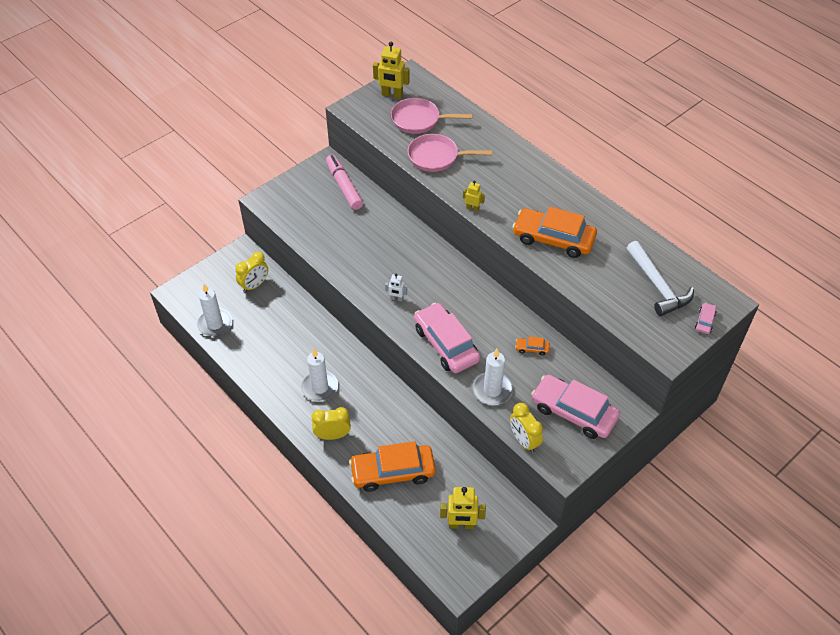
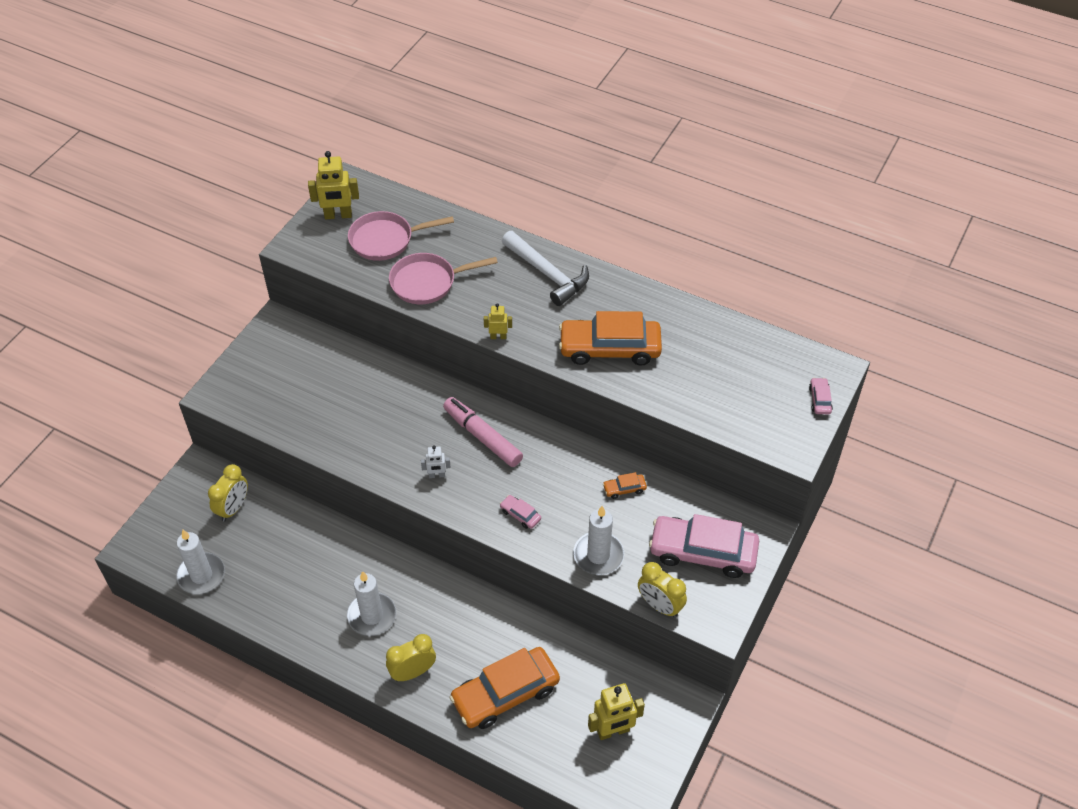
camera: 20 degrees left, 0 degrees up
(344, 186) = (311, 348): pink marker -> pink marker (483, 437)
(446, 344) = (520, 515): pink car -> pink car, size x0.41
(657, 285) = (751, 372): white hammer -> white hammer (547, 273)

